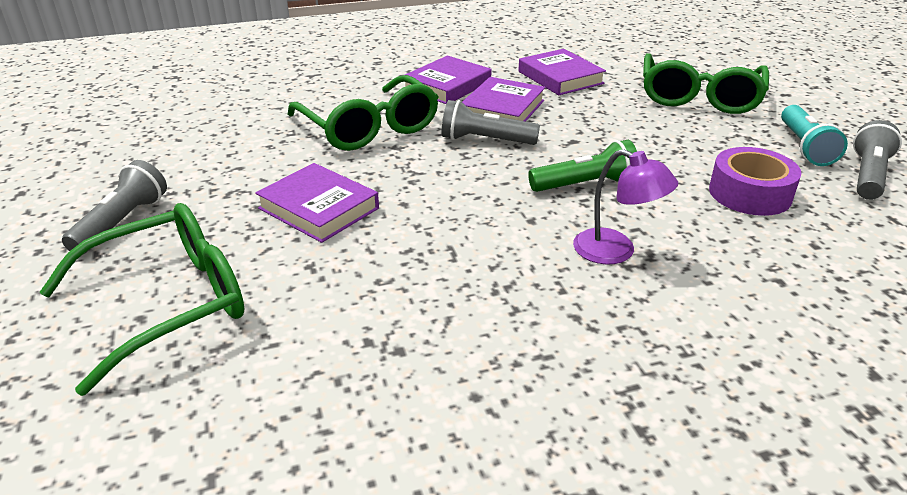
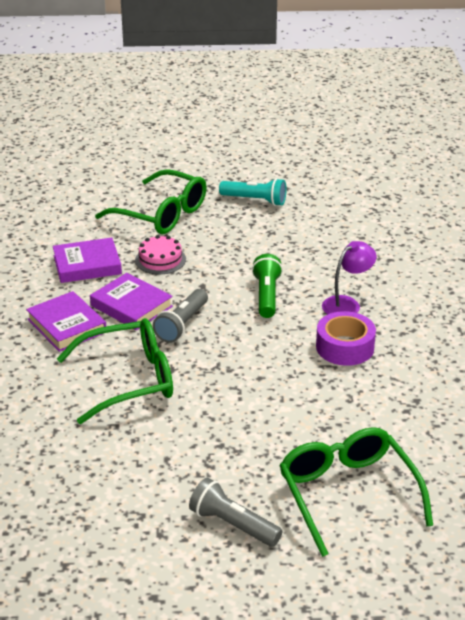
camera: 75 degrees left, 0 degrees up
(318, 208) = (251, 418): purple book -> none
(604, 110) = (160, 260): none -> pink cake
(750, 194) = (302, 239): purple tape -> purple tape (345, 347)
(868, 175) = (298, 193): grey flashlight -> none

